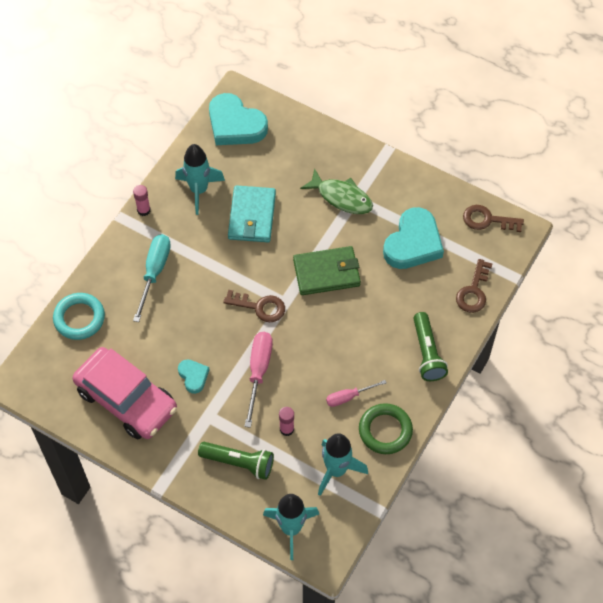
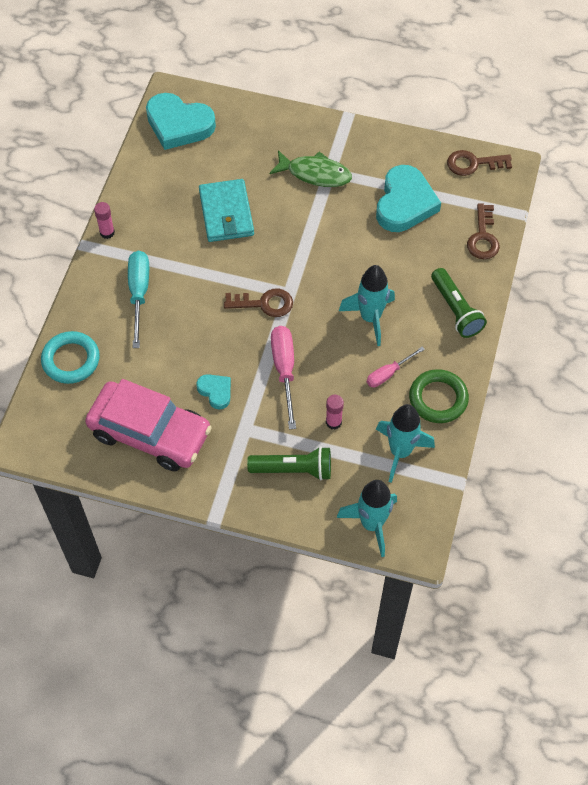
camera: 15 degrees left, 0 degrees up
(199, 190) = (161, 199): turquoise rocket -> turquoise rocket (370, 318)
(326, 272) = (324, 253): green wallet -> none

